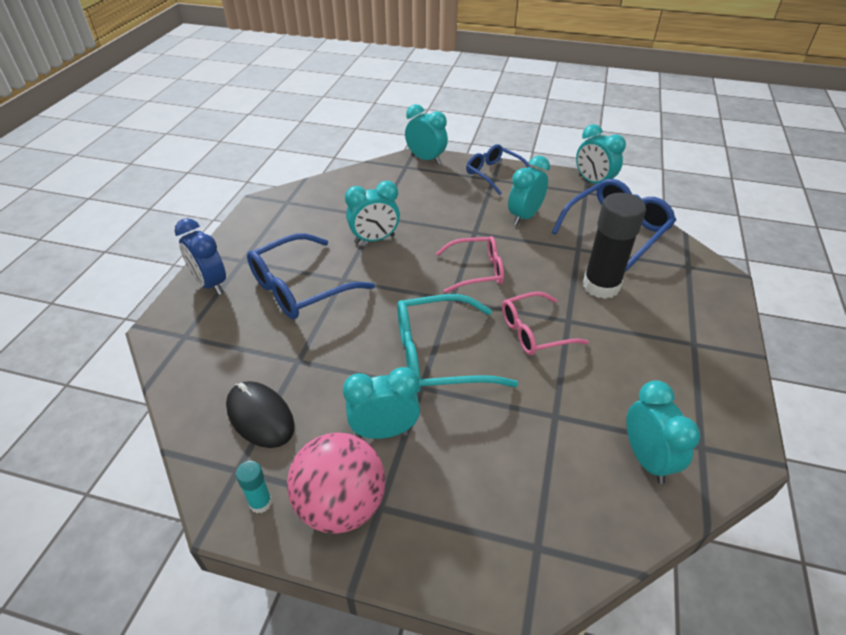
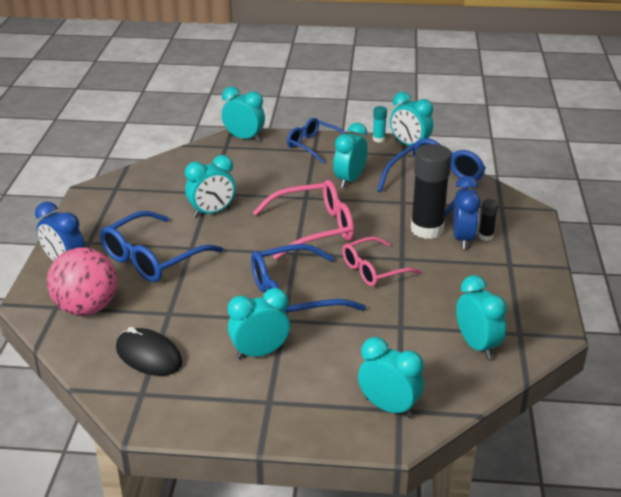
camera: 10 degrees left, 10 degrees down
(260, 502) = (169, 411): turquoise glue stick -> turquoise glue stick (378, 139)
(341, 505) = (237, 404): pink ball -> pink ball (87, 308)
(439, 356) = (294, 296): turquoise glasses -> blue glasses
(476, 271) = (314, 228): pink glasses -> pink glasses, size x1.51
(525, 541) = (388, 407): none -> turquoise clock
(641, 303) = (463, 239): none -> blue clock
(668, 303) = (486, 236): none -> black glue stick

